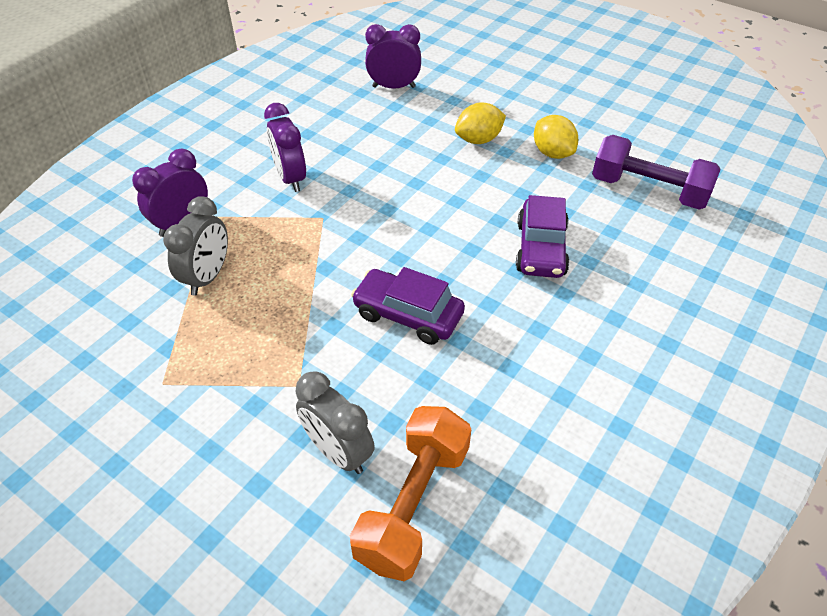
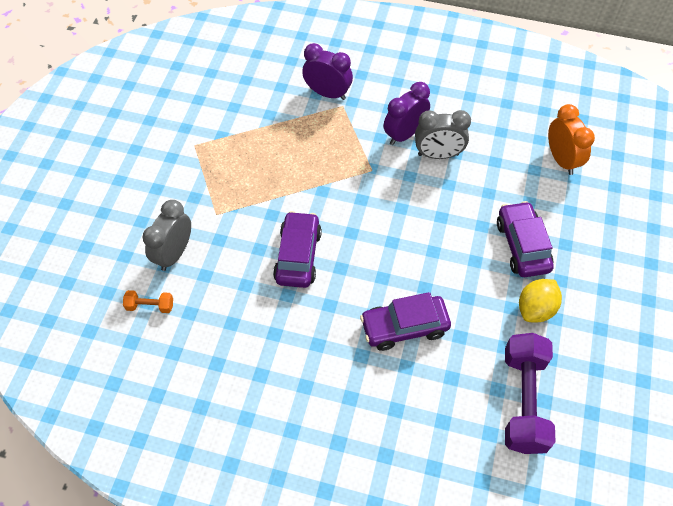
camera: 70 degrees right, 10 degrees up
(208, 277) = (286, 129): grey clock -> grey clock (438, 155)
(394, 87) = (561, 160): purple clock -> orange clock
(413, 504) = (150, 306): orange dumbbell -> orange dumbbell, size x0.45
(478, 140) = (522, 246): yellow lemon -> purple car

